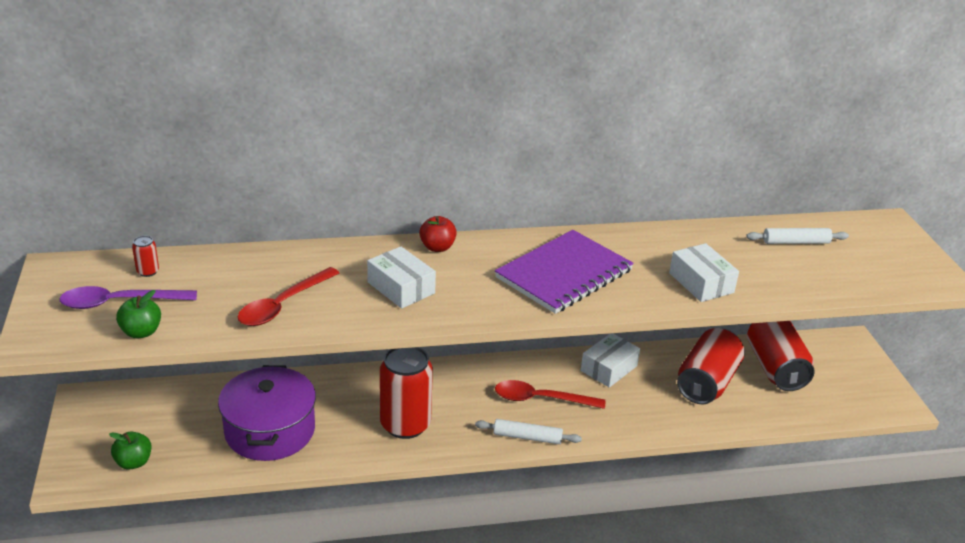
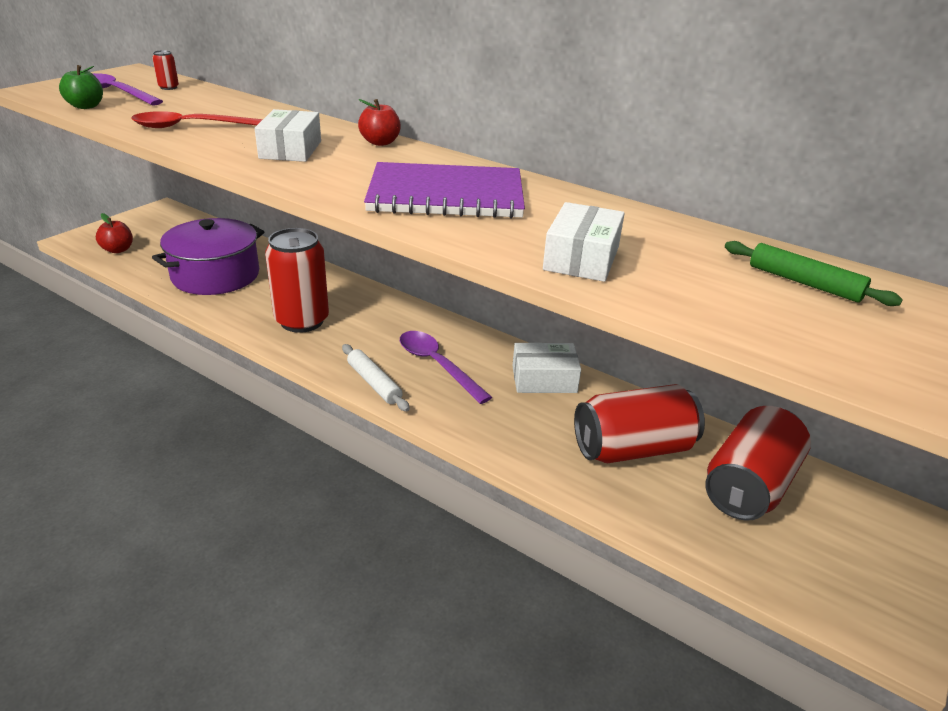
camera: 45 degrees right, 0 degrees up
(134, 462) = (118, 250): green apple -> red apple
(541, 399) = (437, 365): red spoon -> purple spoon
(795, 242) = (804, 283): white rolling pin -> green rolling pin

